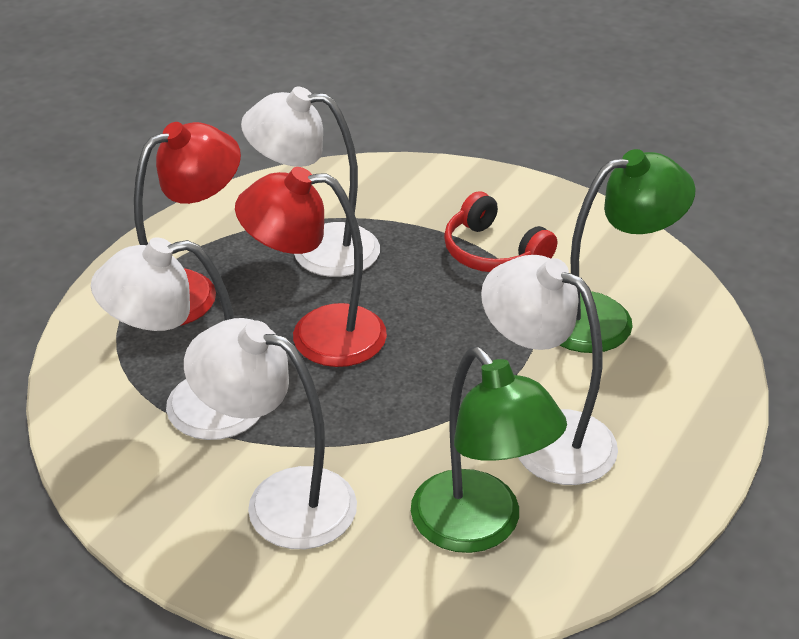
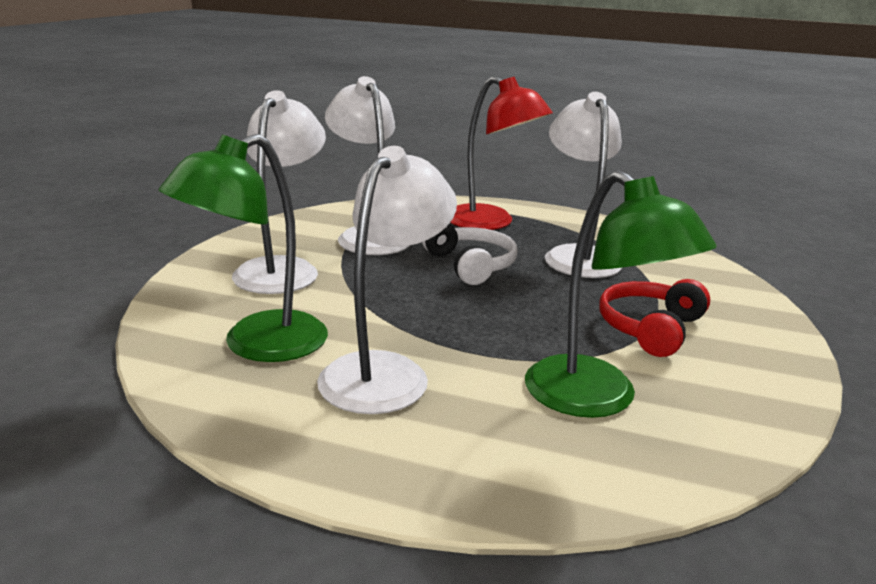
camera: 75 degrees right, 15 degrees down
(318, 335) = (470, 265): red lamp -> white headphones

